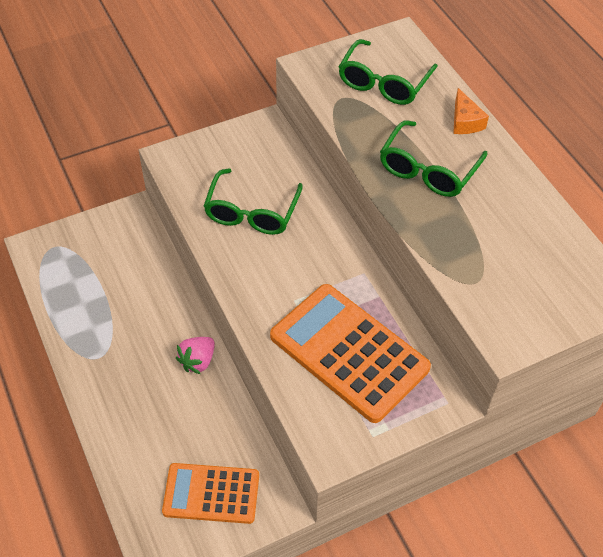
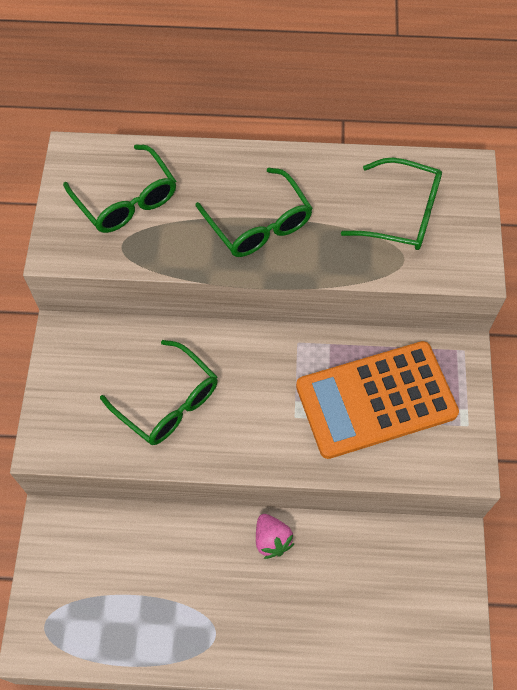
camera: 60 degrees left, 10 degrees up
(211, 493) = (417, 593): orange calculator -> none
(465, 121) = (220, 163): orange cheese -> none
(520, 262) = (401, 214): none -> green glasses

